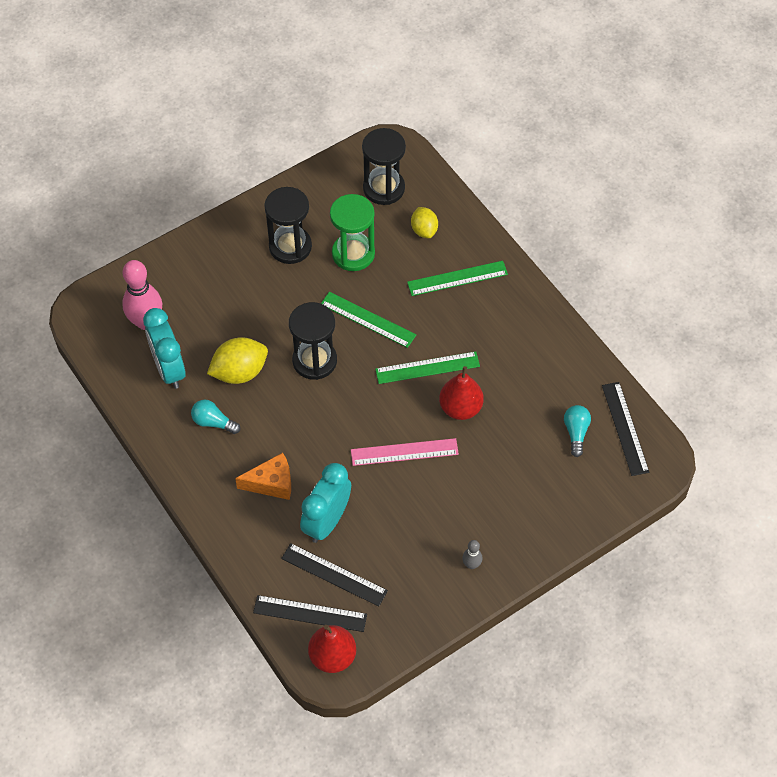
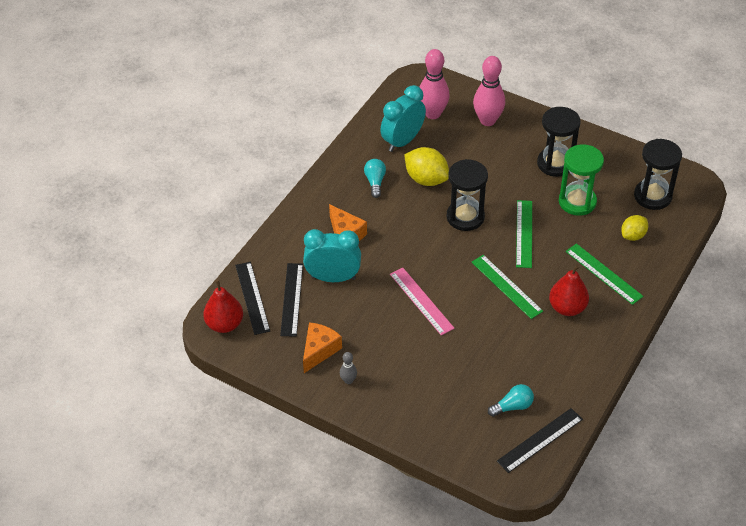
camera: 65 degrees right, 10 degrees down
(190, 276) = (487, 120): none -> pink bowling pin
(418, 576) = (319, 350): none -> orange cheese
(460, 408) = (484, 321): red pear -> red pear (567, 308)

